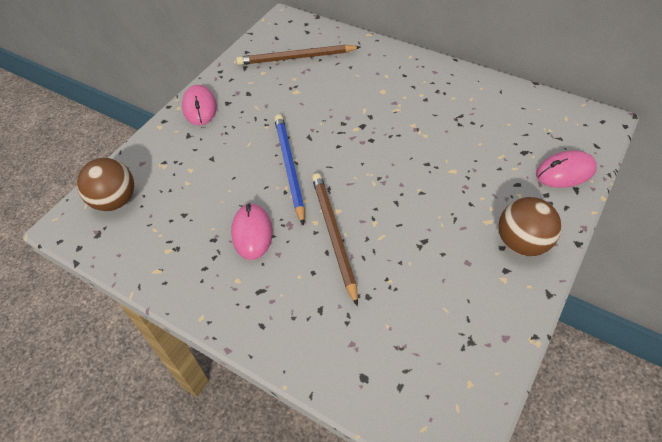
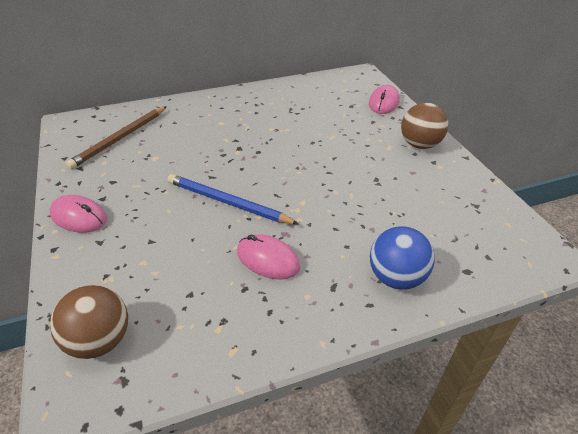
camera: 55 degrees left, 10 degrees down
(307, 327) = (396, 277): none -> blue ball
(333, 235) = (324, 216): brown pencil -> none

